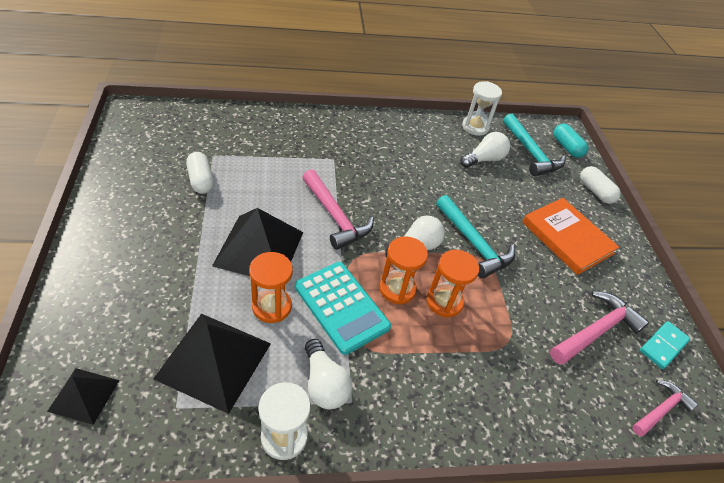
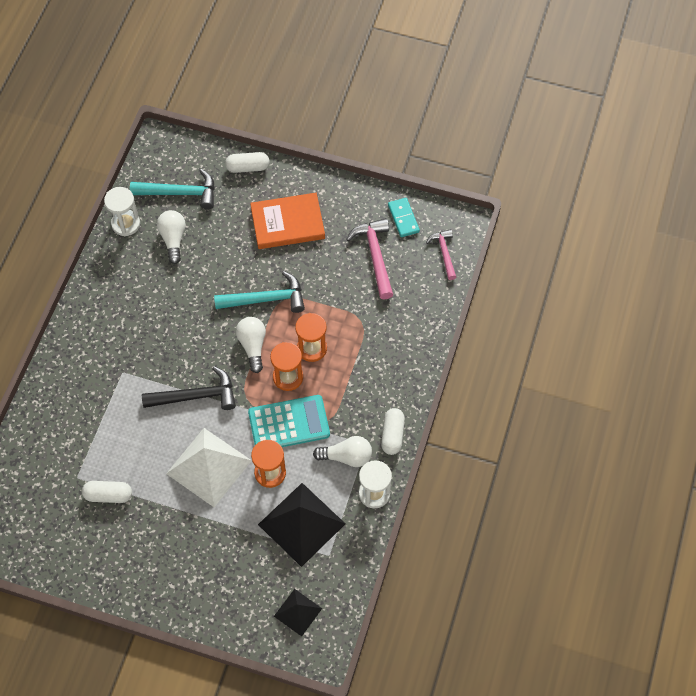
camera: 60 degrees left, 15 degrees up
(259, 248) = (208, 466): black pyramid -> white pyramid
(335, 216) = (196, 396): pink hammer -> black hammer
(378, 432) = (392, 435): none -> white capsule
(566, 147) = (185, 156): turquoise capsule -> none

